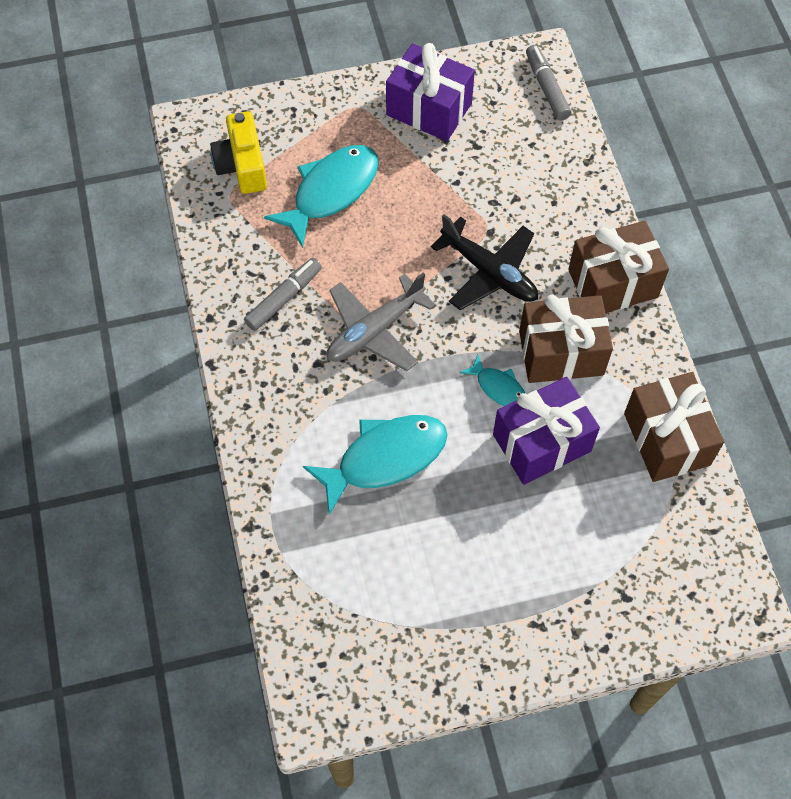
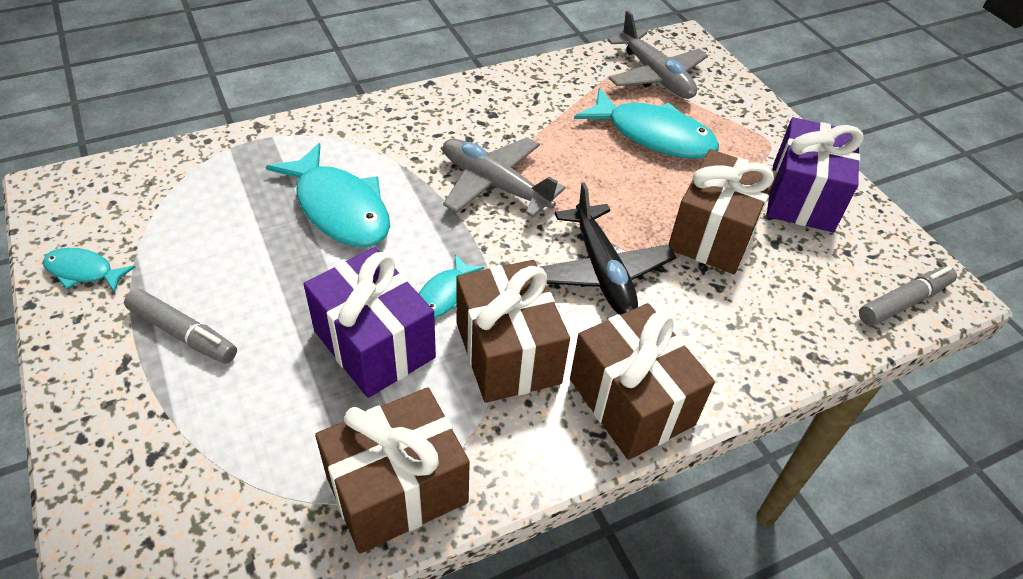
camera: 75 degrees right, 15 degrees down
(242, 165) = (655, 76): yellow camera -> grey plane
(284, 298) = (514, 118): grey marker -> grey marker (183, 334)
(432, 669) = (83, 271): none -> turquoise fish
(460, 184) = (713, 234): none -> brown gift
(489, 272) = (602, 271): black plane -> black plane turned 45 degrees counterclockwise

